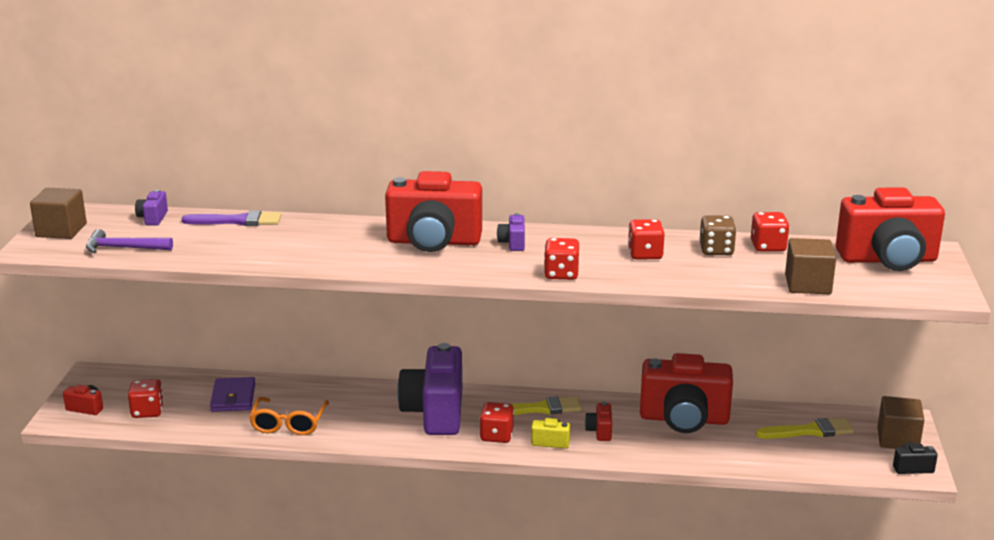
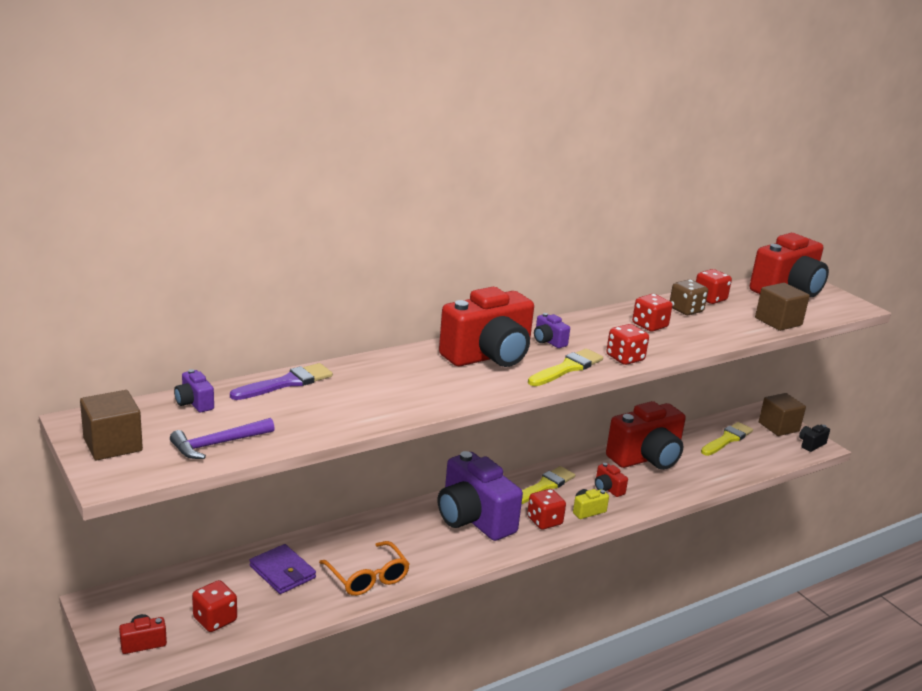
camera: 40 degrees left, 0 degrees up
(488, 268) = (567, 368): none -> yellow brush

